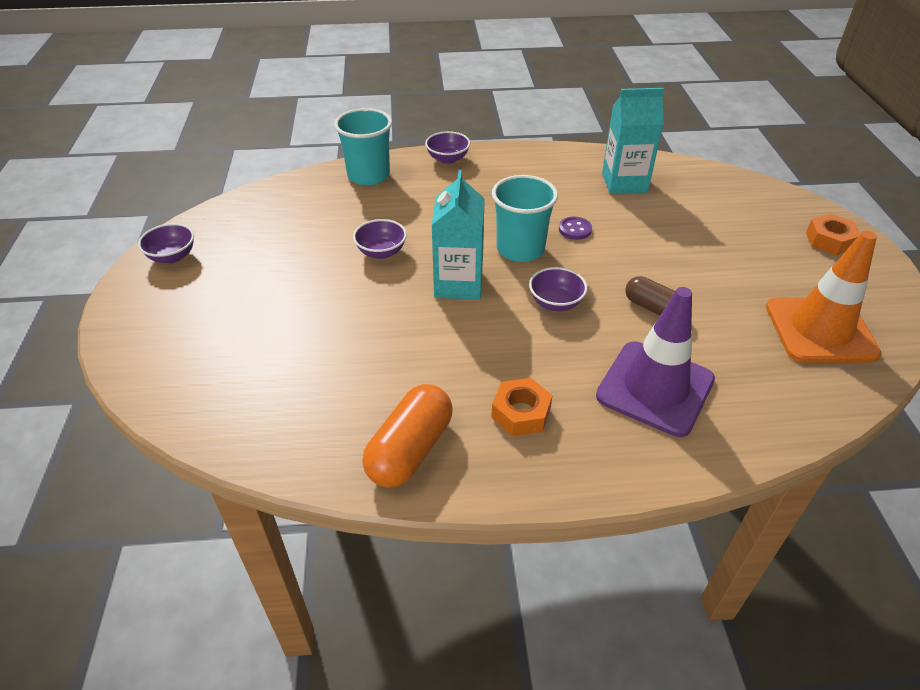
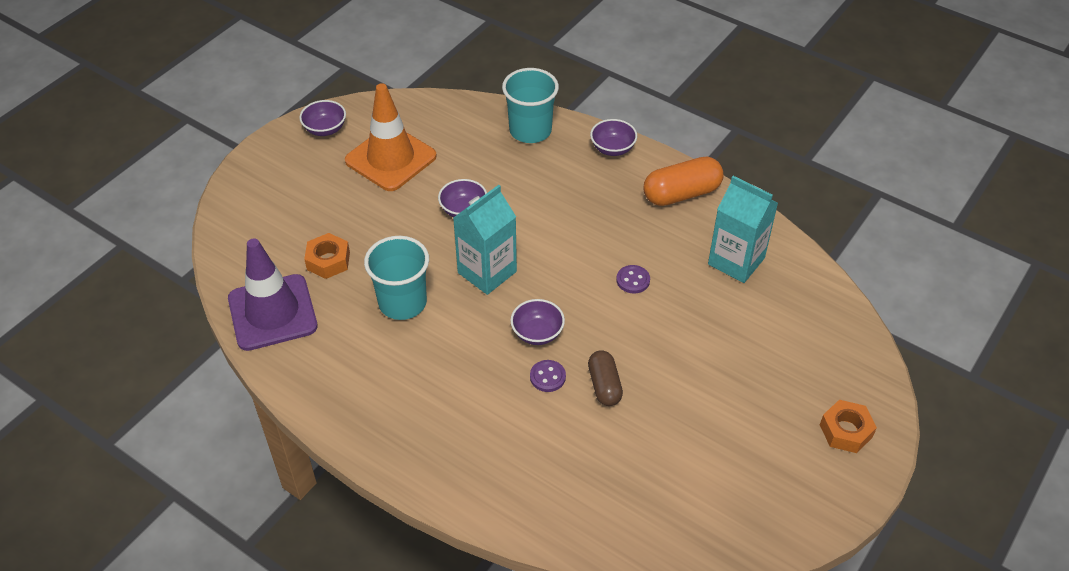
camera: 40 degrees right, 5 degrees up
(410, 450) = (324, 372): orange capsule -> orange capsule (681, 194)
(520, 249) = (567, 271): turquoise cup -> turquoise cup (402, 303)
(521, 413) = (415, 396): orange nut -> orange nut (328, 261)
(605, 328) = (547, 377): none -> purple button
(655, 388) = (523, 443): purple traffic cone -> purple traffic cone (272, 312)
(820, 330) = (712, 492): orange traffic cone -> orange traffic cone (390, 158)

